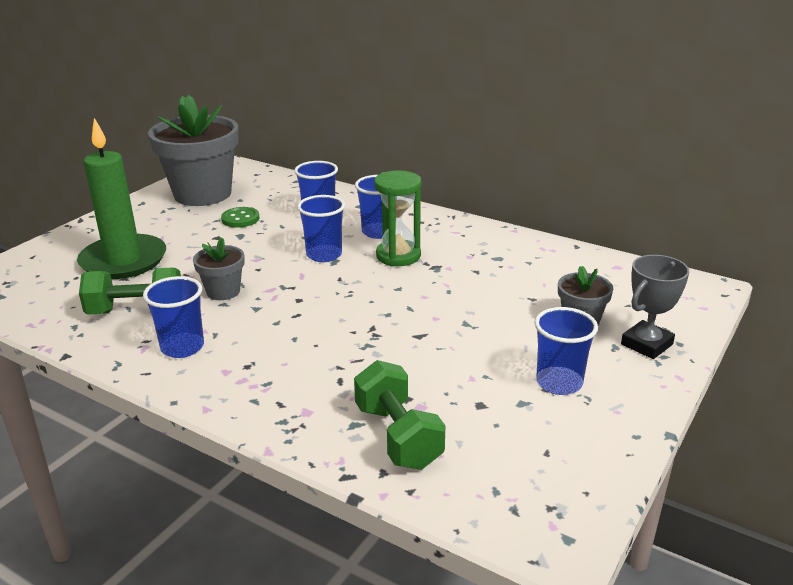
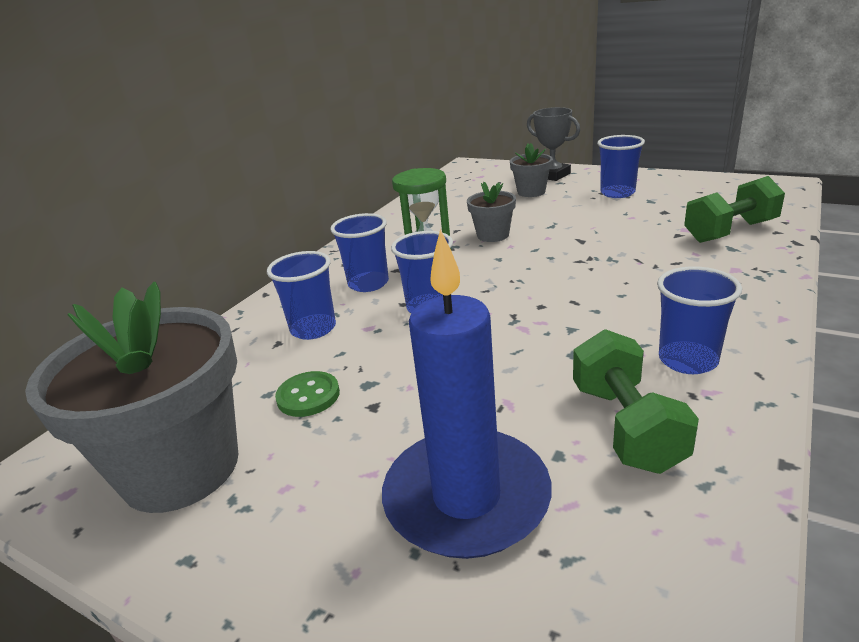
camera: 90 degrees left, 0 degrees up
(123, 261) = (466, 497): green candle -> blue candle
(223, 291) = (541, 361): grey flower pot -> grey flower pot (493, 235)

